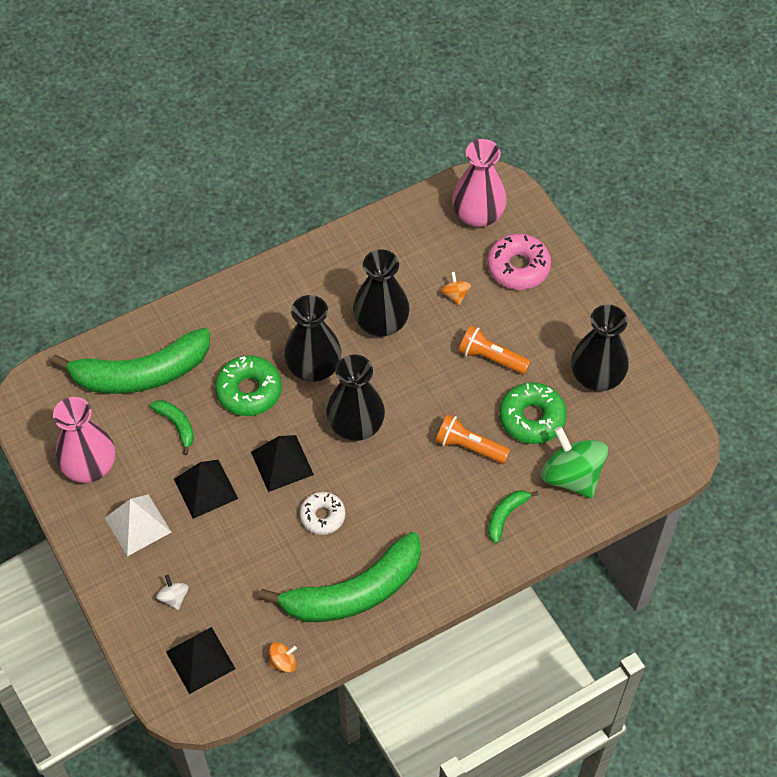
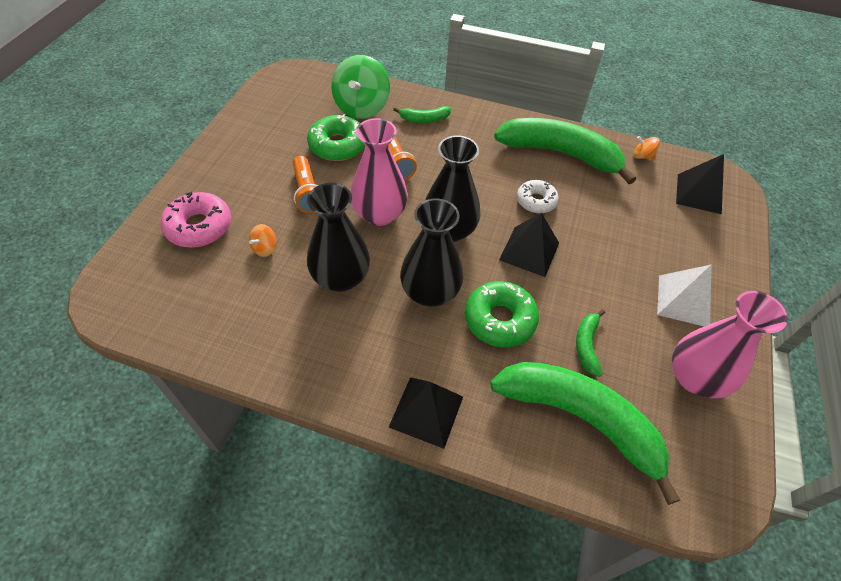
camera: 135 degrees left, 5 degrees down
(174, 597) = (690, 237): white spinning top -> none
(205, 489) = (605, 281): black pyramid -> black pyramid (426, 411)
(478, 215) = (156, 287): pink vase -> pink vase (379, 214)
(596, 376) = (269, 133): black vase -> none

